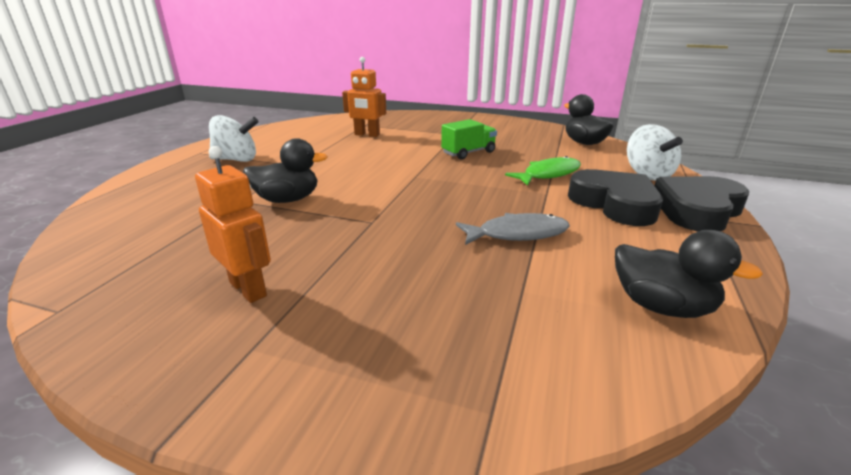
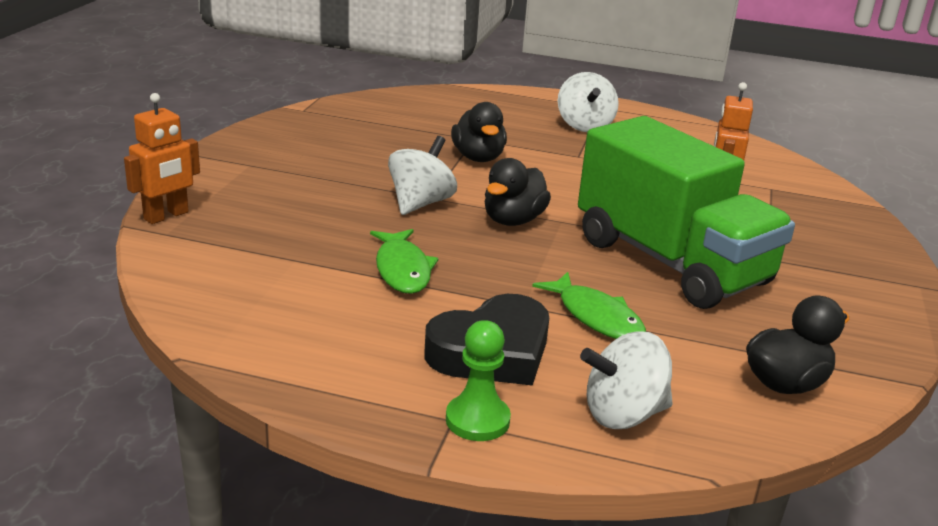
camera: 85 degrees right, 0 degrees up
(248, 289) = (317, 157): orange robot -> orange robot (166, 216)
(386, 226) = (420, 203): none -> white spinning top
(468, 153) = (671, 262): green truck -> green truck, size x2.36
(517, 234) = (402, 269): grey fish -> green fish
(661, 306) = (255, 323): black duck -> black duck (513, 220)
(697, 210) = (477, 420): black heart -> green pawn

